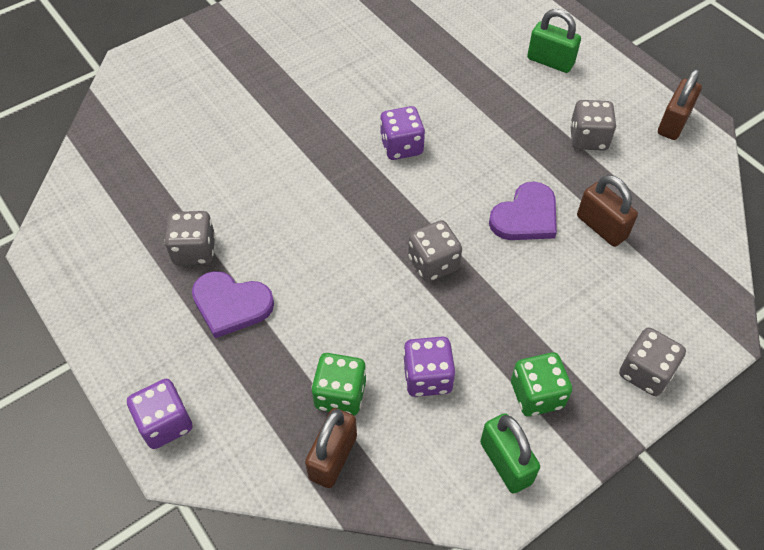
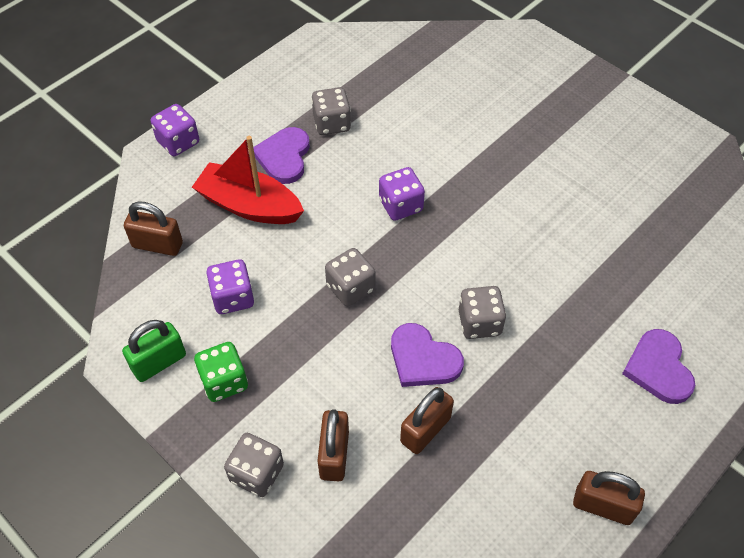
camera: 80 degrees right, 0 degrees up
(296, 348) = (249, 205): none -> red boat
(340, 394) = (211, 241): green dice -> none
(401, 146) = (485, 245): purple dice -> purple dice (400, 205)
(550, 61) = (658, 368): green padlock -> purple heart
(588, 138) = (548, 413): grey dice -> grey dice (479, 323)
(625, 302) = (334, 455): none -> brown padlock

